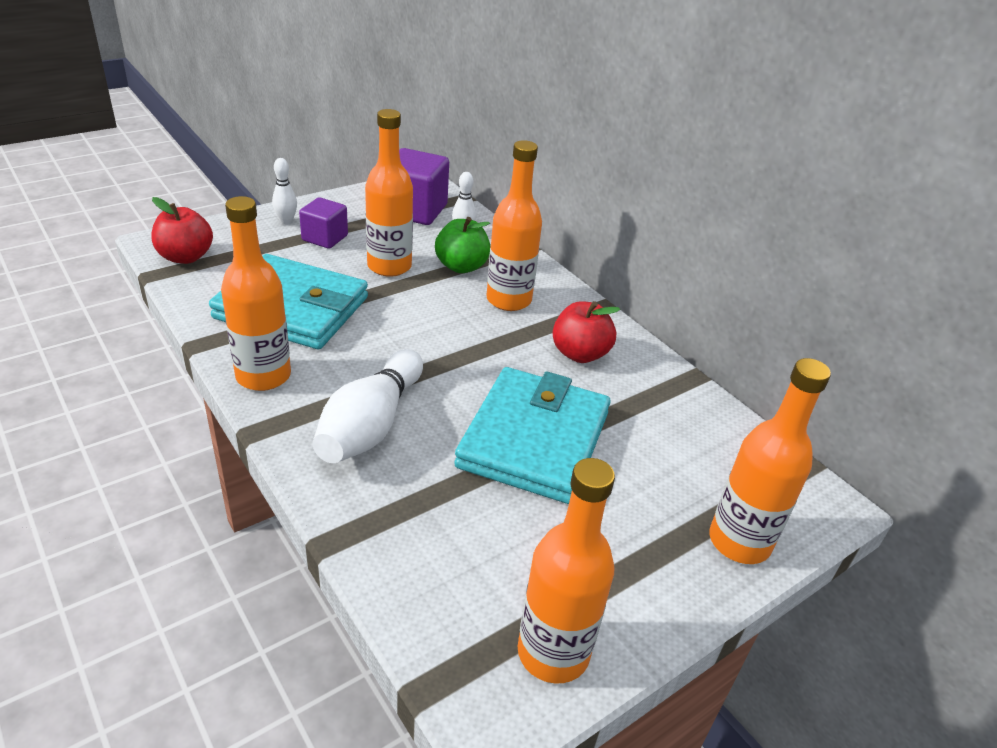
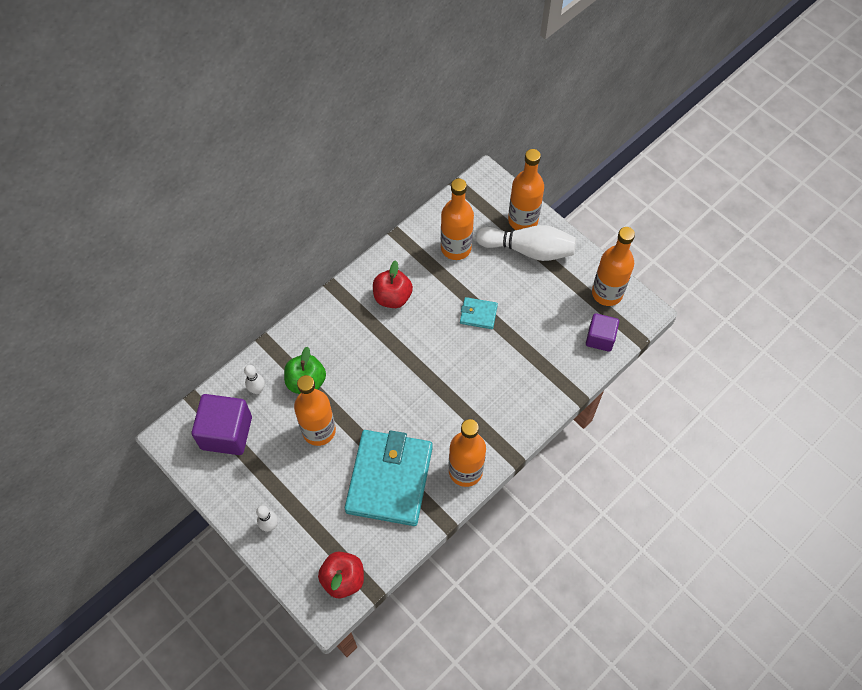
camera: 95 degrees left, 25 degrees up
(325, 238) = (289, 488): purple cube -> purple cube (600, 338)
(371, 425) = (491, 399): white bowling pin -> white bowling pin (528, 249)
(508, 300) = (342, 345): orange bottle -> orange bottle (456, 248)
(534, 439) = (478, 314): turquoise wallet -> turquoise wallet, size x0.42

